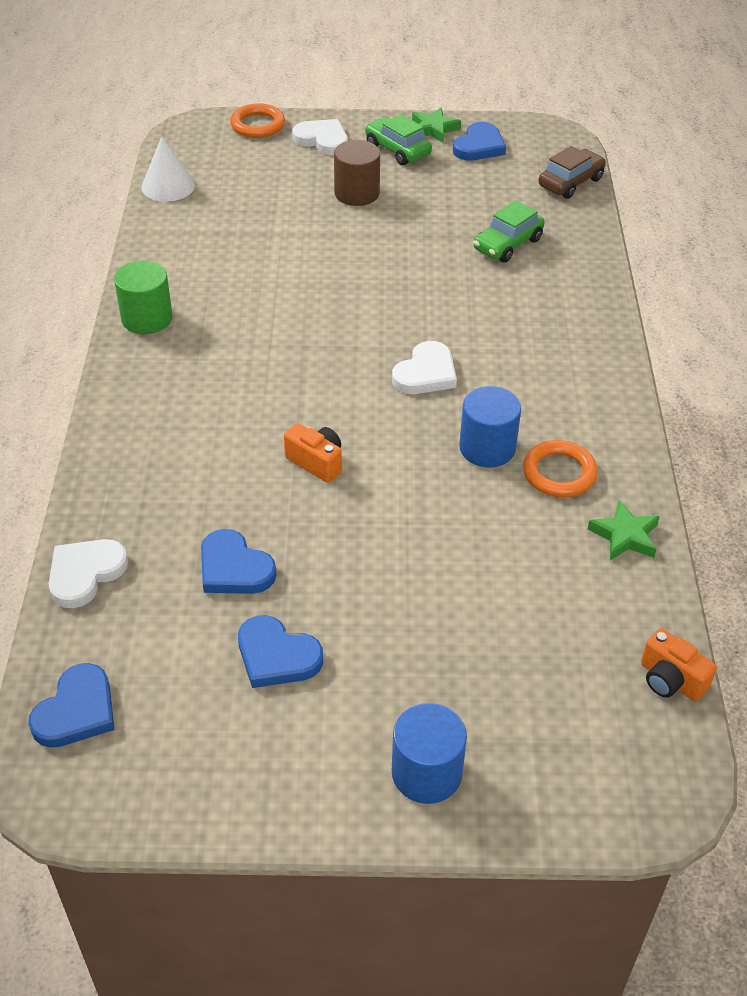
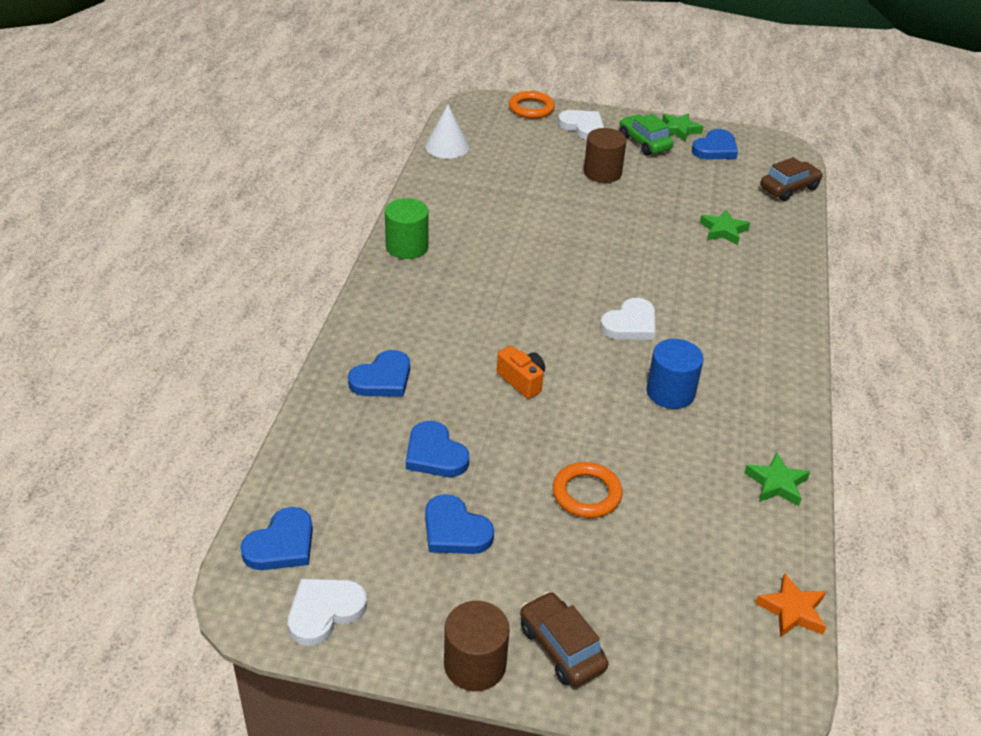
camera: 10 degrees right, 5 degrees down
(85, 574) = (312, 438): white heart -> white heart (324, 611)
(153, 487) = (382, 379): none -> blue heart
(333, 811) = (475, 664): none -> brown cylinder
(426, 773) = (561, 648): blue cylinder -> brown car
(507, 244) = (723, 231): green car -> green star
(559, 473) = (729, 423): orange ring -> orange ring (586, 494)
(670, 680) = (792, 610): orange camera -> orange star

